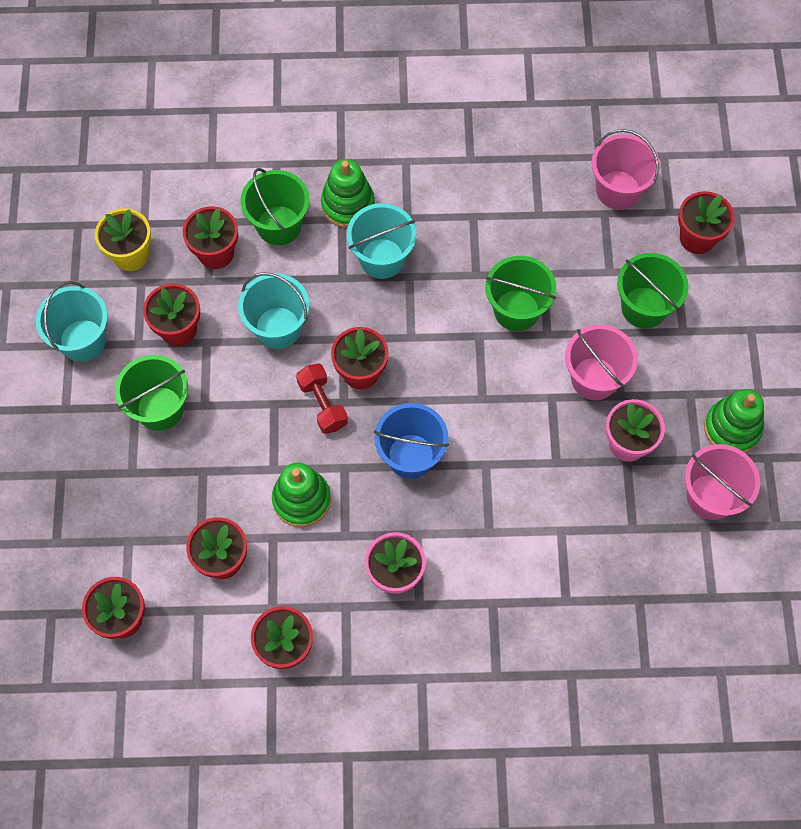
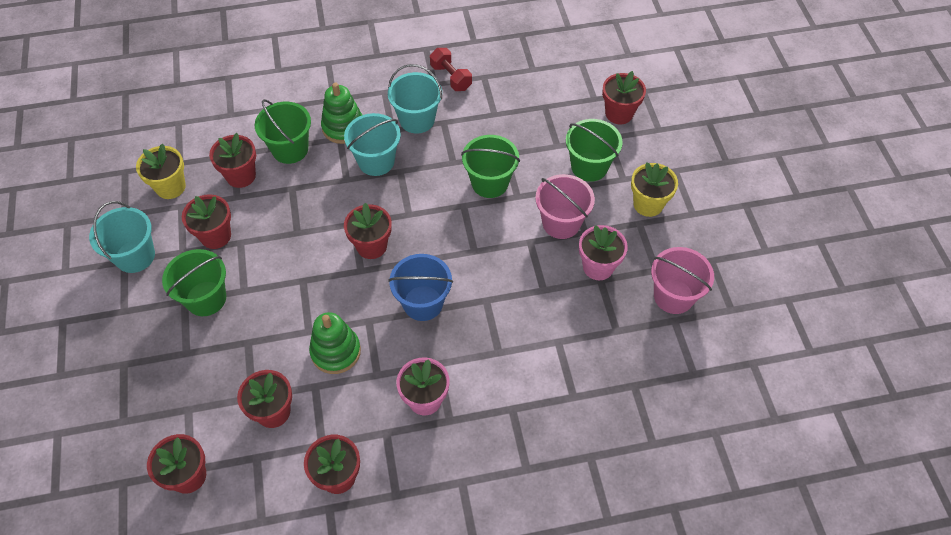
camera: 10 degrees left, 10 degrees down
(278, 328) = (298, 223): turquoise bucket -> turquoise bucket (417, 120)
(322, 404) = (343, 275): red dumbbell -> red dumbbell (451, 77)
(618, 190) = (551, 89): pink bucket -> none
(706, 370) = (648, 204): none -> yellow flower pot
(732, 428) = (678, 243): green stacking toy -> none

